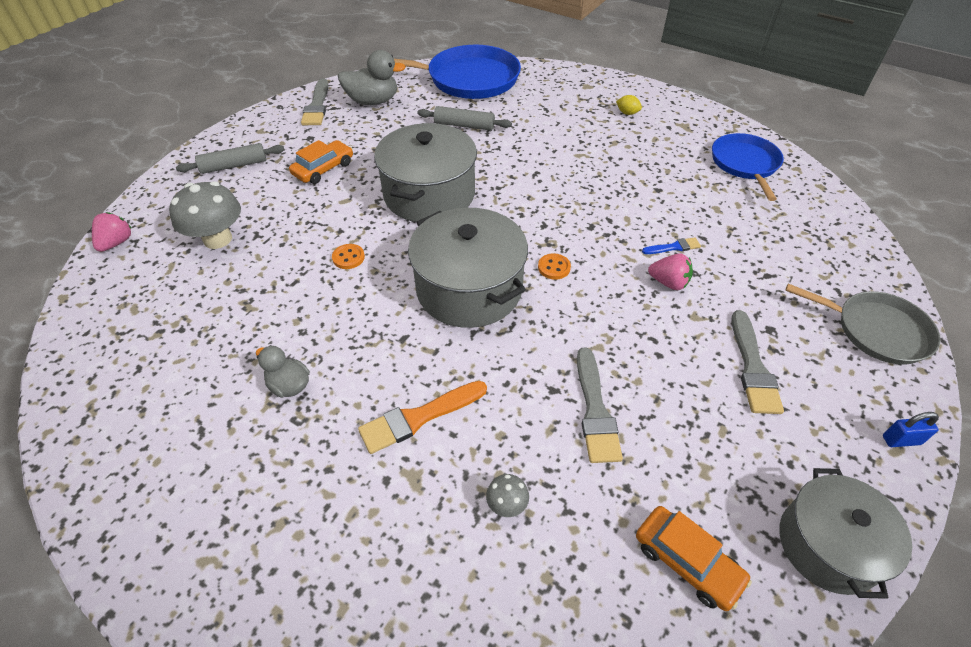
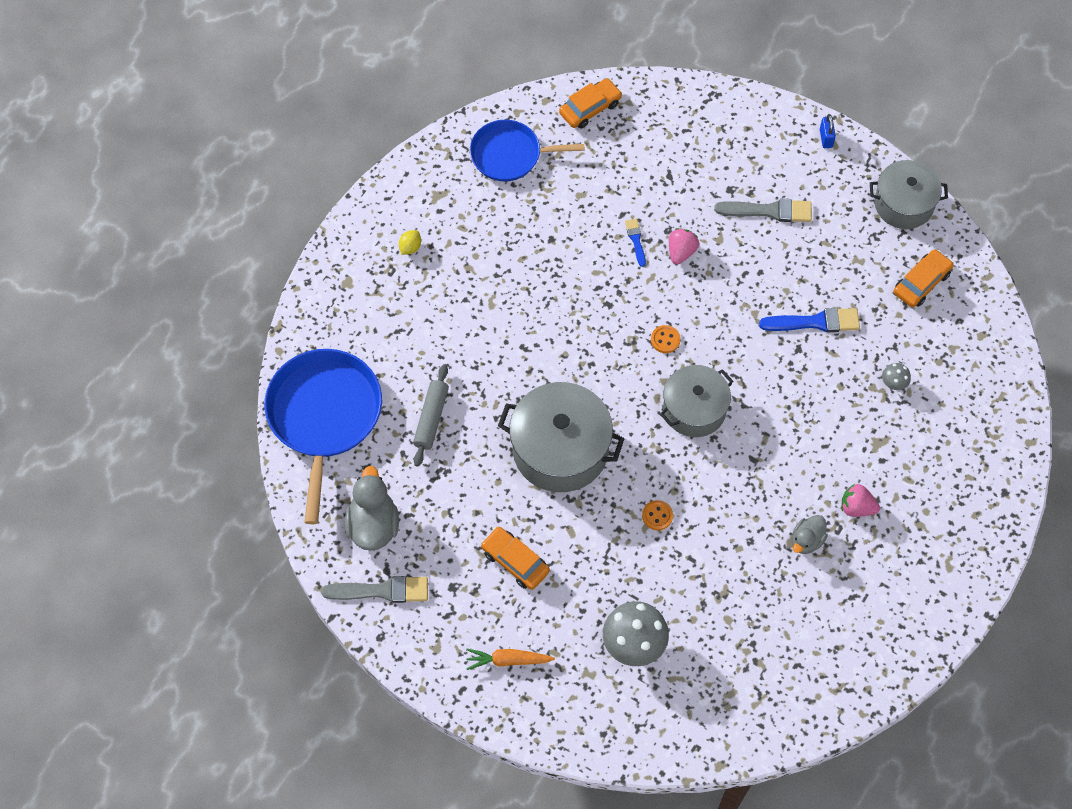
camera: 90 degrees left, 15 degrees up
(116, 243) = (642, 744): pink strawberry -> pink strawberry (856, 507)
(234, 165) = (508, 660): grey rolling pin -> orange carrot
(418, 418) = (830, 442): orange brush -> none
(469, 289) = (694, 409): grey pot -> grey pot, size x0.66
(595, 410) = (815, 322): grey brush -> blue brush
(828, 216) = (590, 108): none -> orange car
(876, 330) = (728, 119): grey pan -> none

